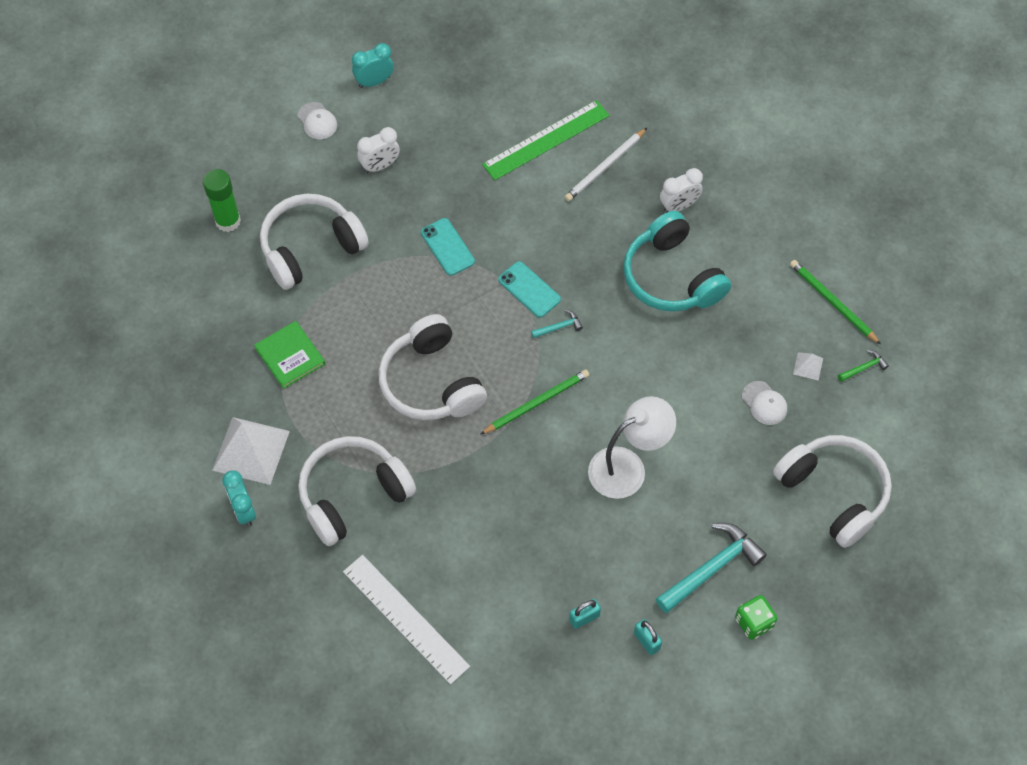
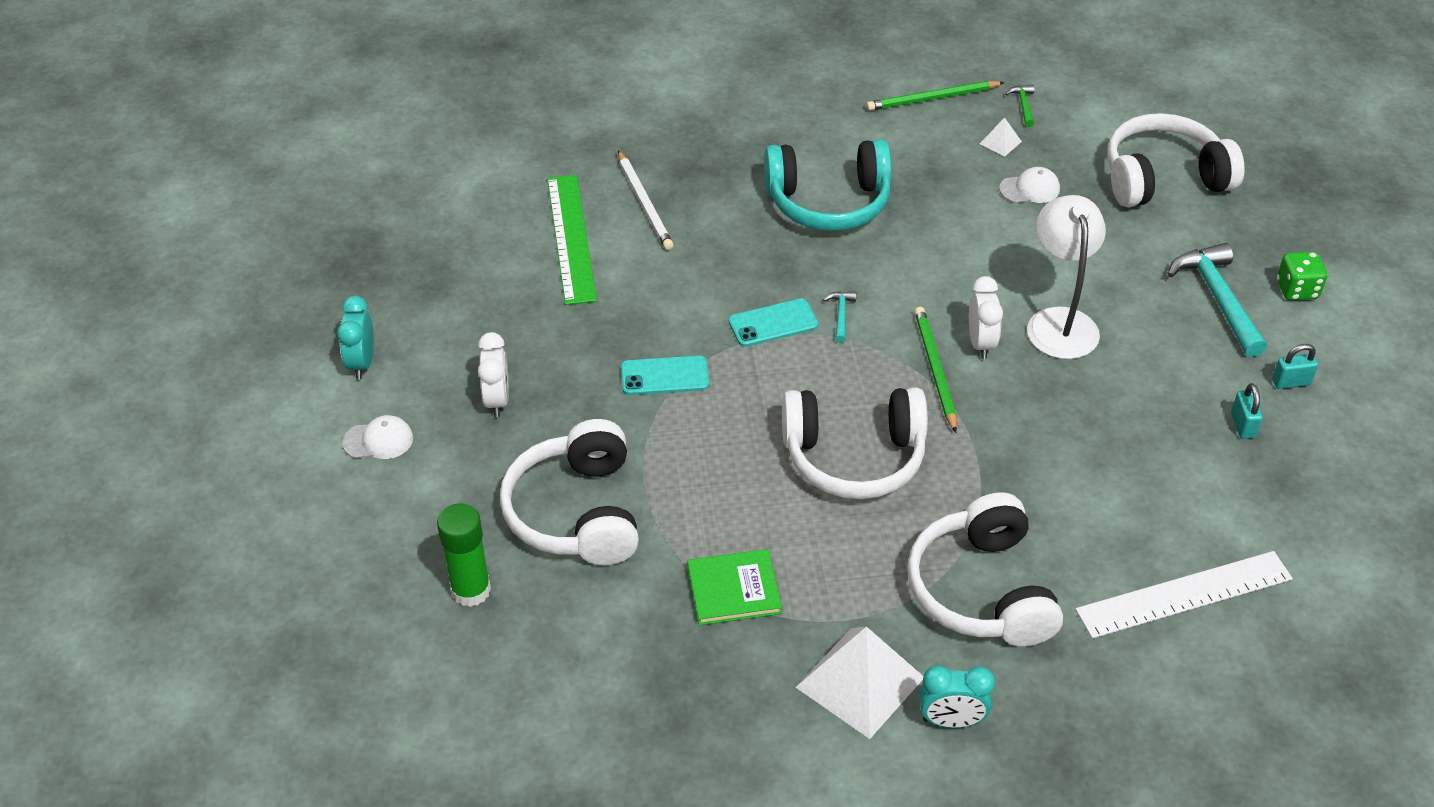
camera: 65 degrees left, 15 degrees down
(679, 206) = (738, 165): white clock -> white clock (980, 343)

